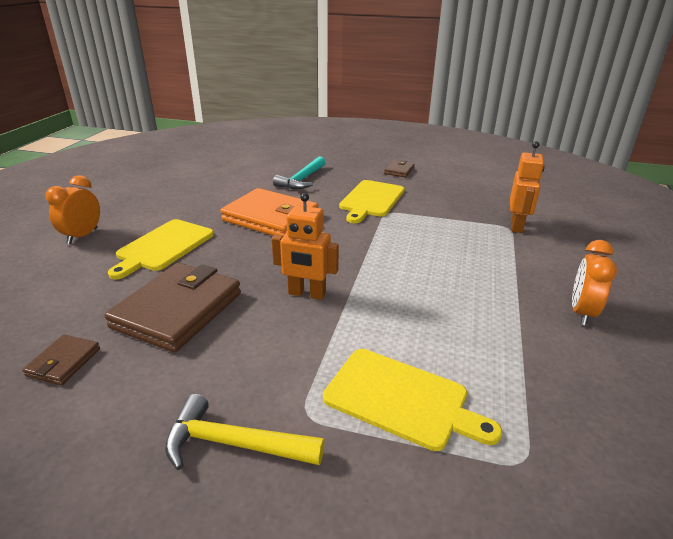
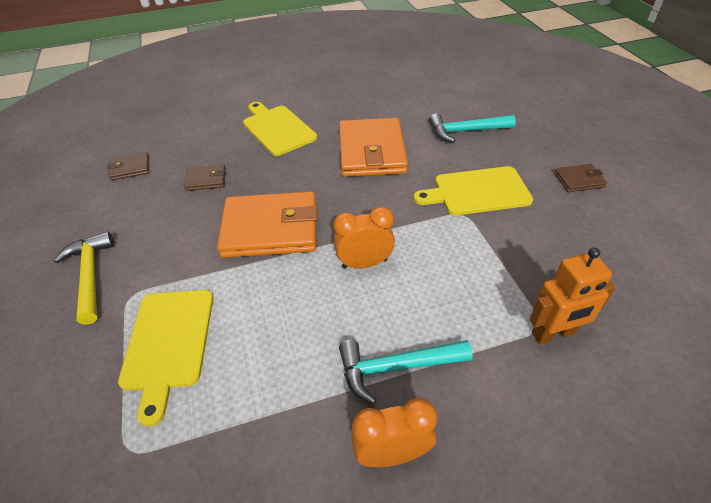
camera: 60 degrees right, 15 degrees up
(82, 236) = (261, 91): orange clock -> orange clock (364, 263)
(163, 247) = (277, 129): yellow cutting board -> yellow cutting board turned 60 degrees clockwise
(178, 310) = (206, 180): brown wallet -> brown wallet, size x0.46
(307, 294) = (270, 229): orange robot -> orange wallet
(510, 286) = (396, 368): none -> turquoise hammer

